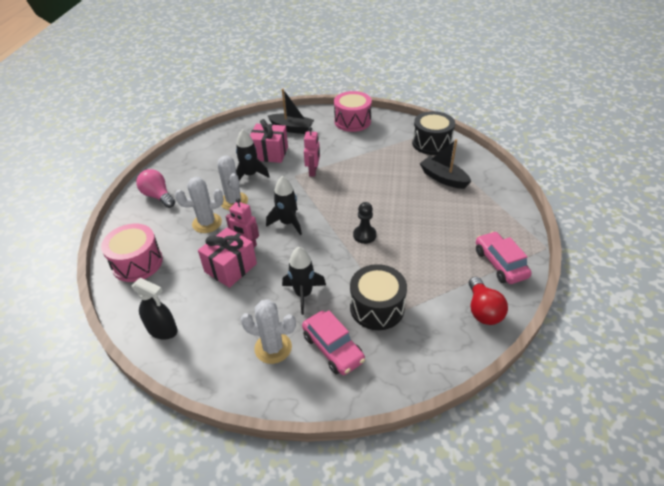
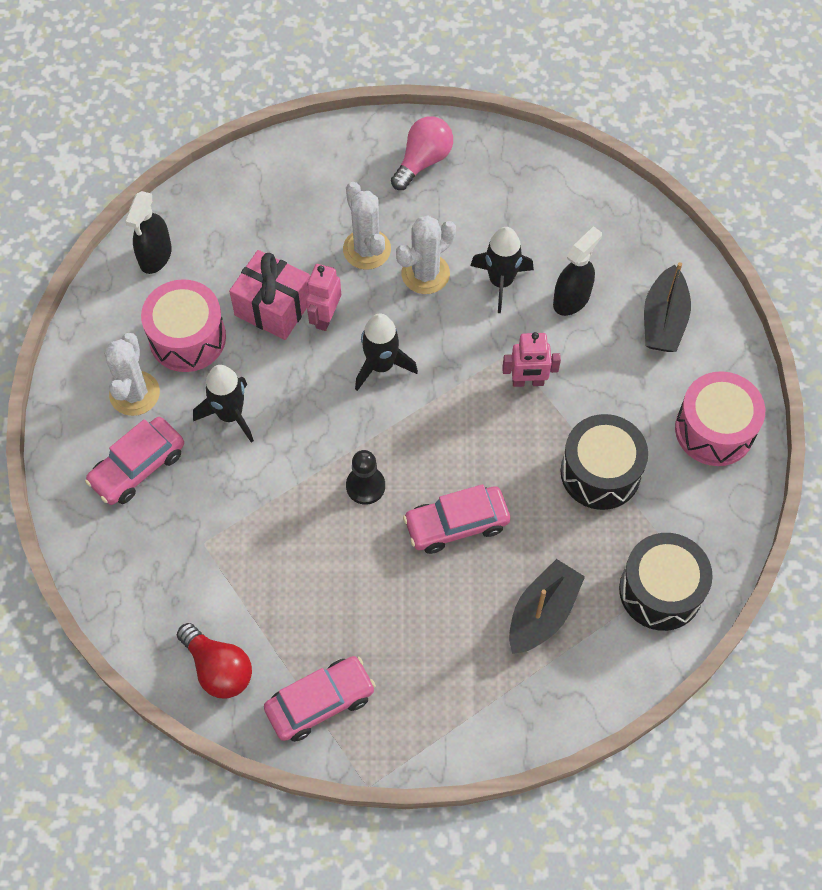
camera: 80 degrees right, 20 degrees up
(137, 263) = (271, 185): pink drum -> pink drum (187, 338)
(270, 153) = (571, 299): pink gift -> black spray bottle
(377, 307) = (212, 517): black drum -> black drum (600, 472)
(392, 202) = (456, 524): none -> pink car
(483, 310) = (218, 668): red light bulb -> red light bulb turned 120 degrees counterclockwise

